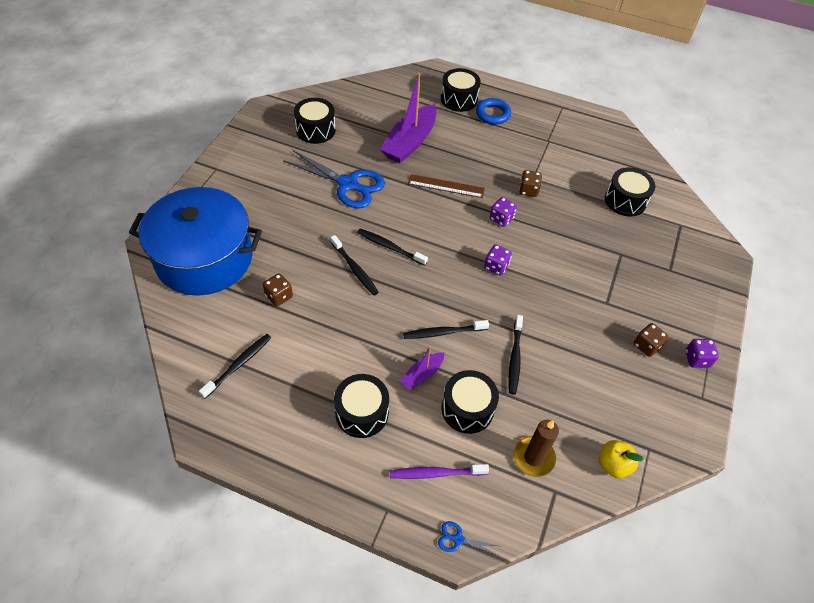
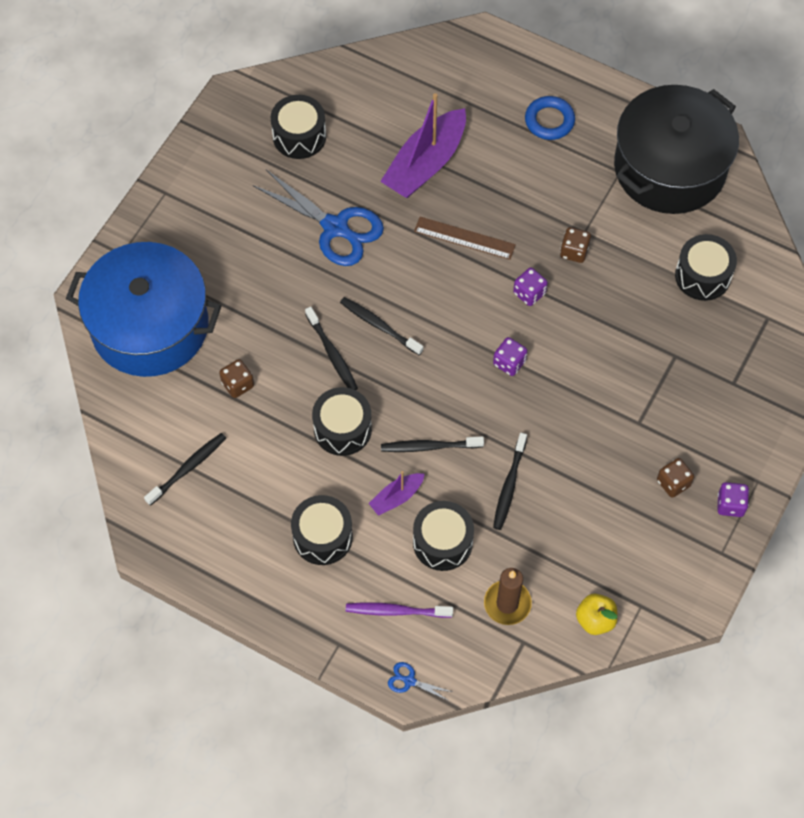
camera: 10 degrees right, 10 degrees up
(459, 99) = (505, 92): black drum -> black drum (342, 429)
(582, 137) = (670, 167): none -> black pot

